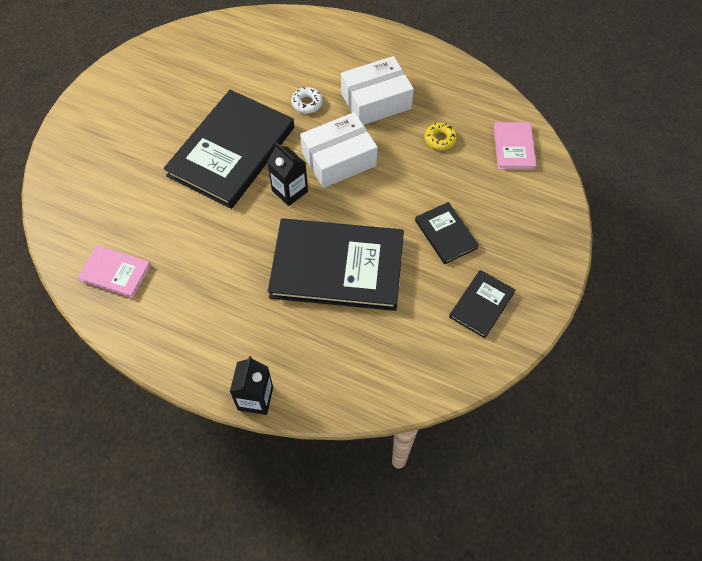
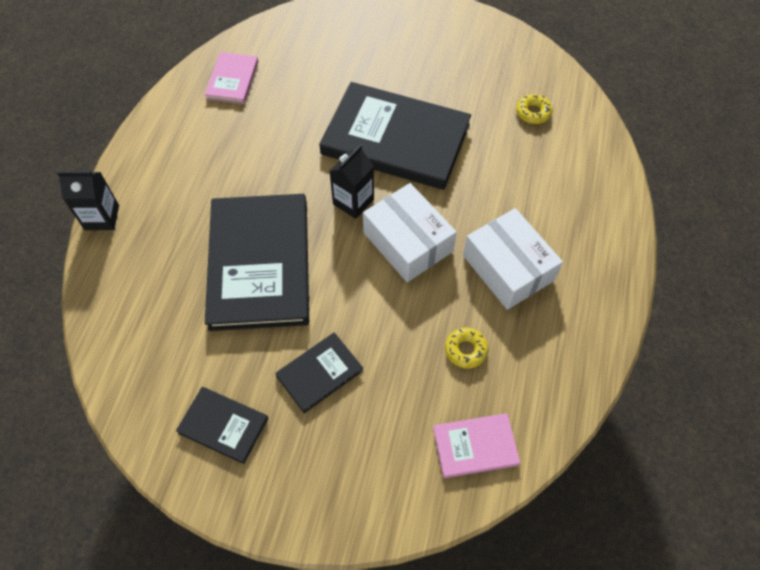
camera: 80 degrees right, 0 degrees up
(232, 55) = (533, 112): none -> yellow donut
(307, 103) = (483, 196): white donut -> none

